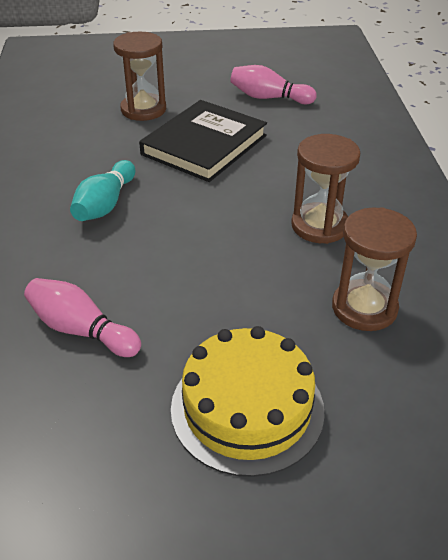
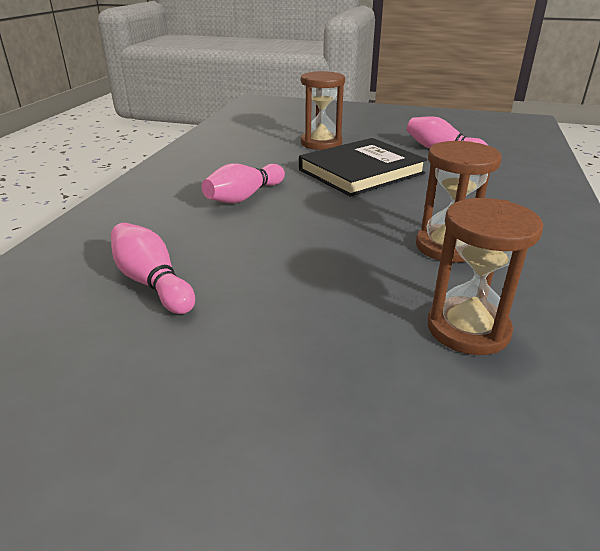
camera: 20 degrees right, 10 degrees down
(105, 204) = (244, 197): turquoise bowling pin -> pink bowling pin
(247, 408) = (272, 396): yellow cake -> none

